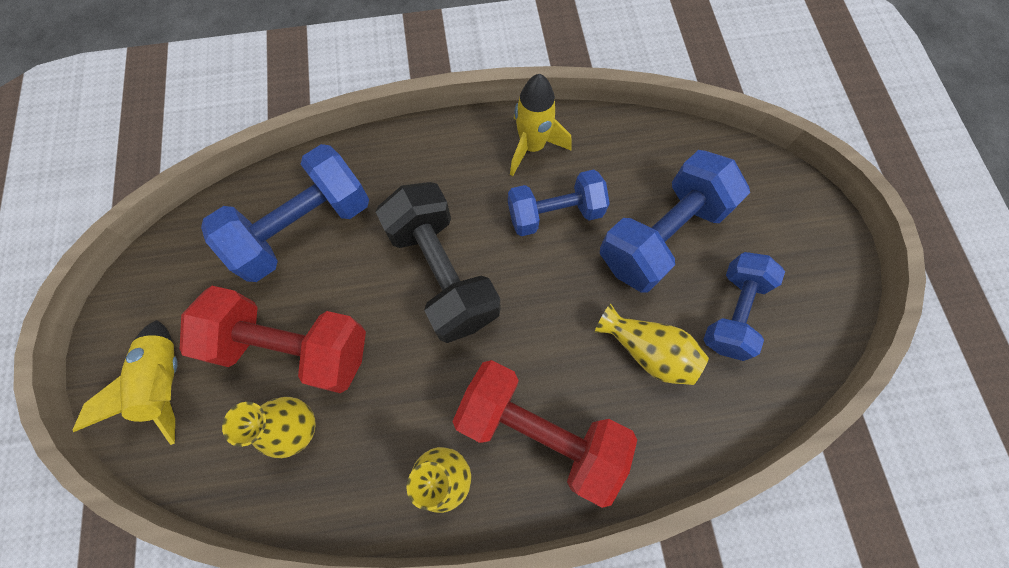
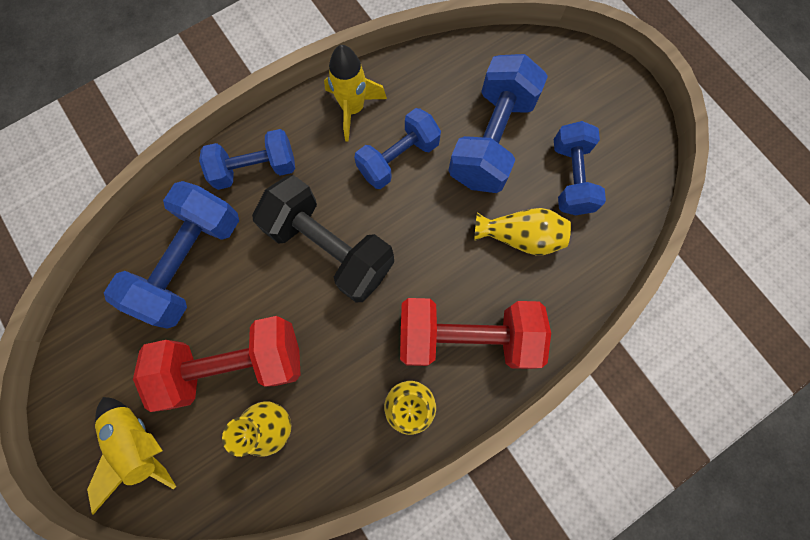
camera: 25 degrees left, 5 degrees up
(409, 165) = (255, 169): none -> blue dumbbell

